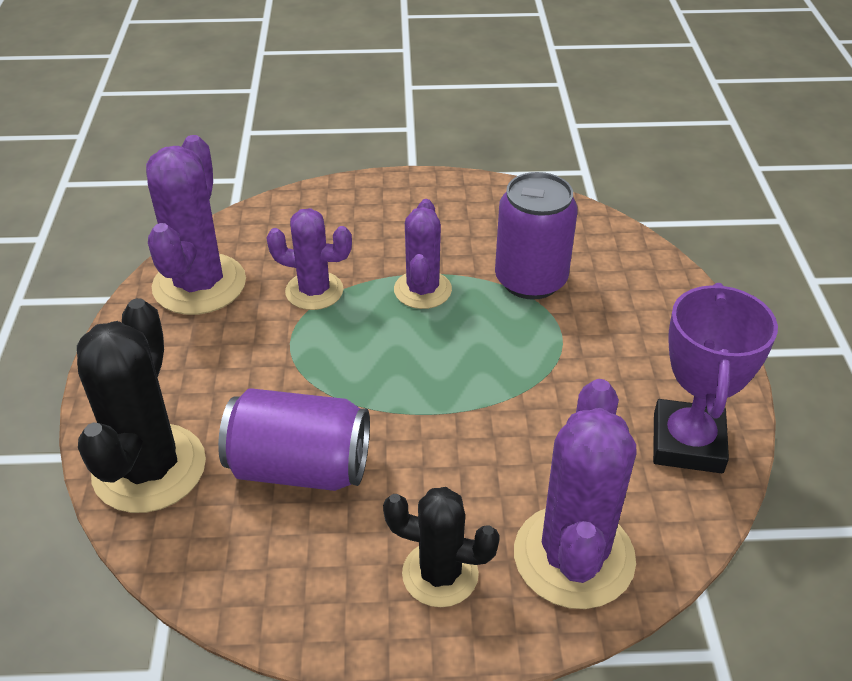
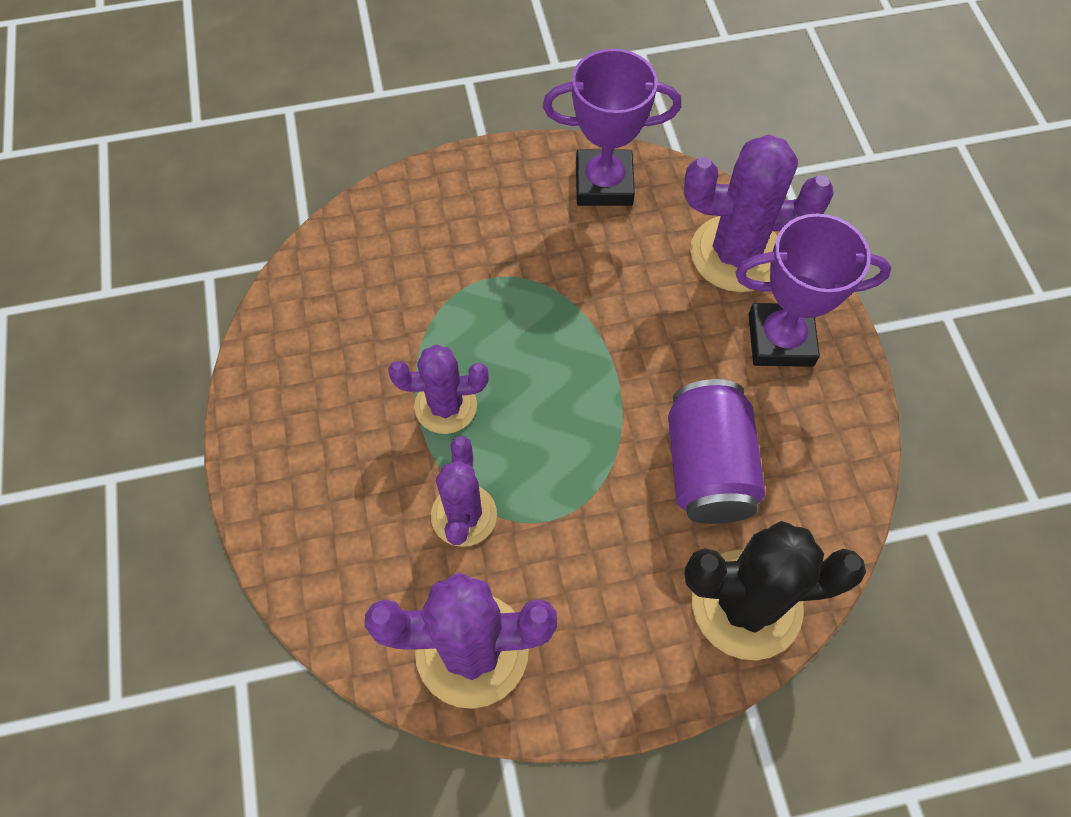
camera: 100 degrees left, 20 degrees up
(440, 574) = (780, 340): black cactus -> purple trophy
(530, 280) = (415, 309): purple can -> none

